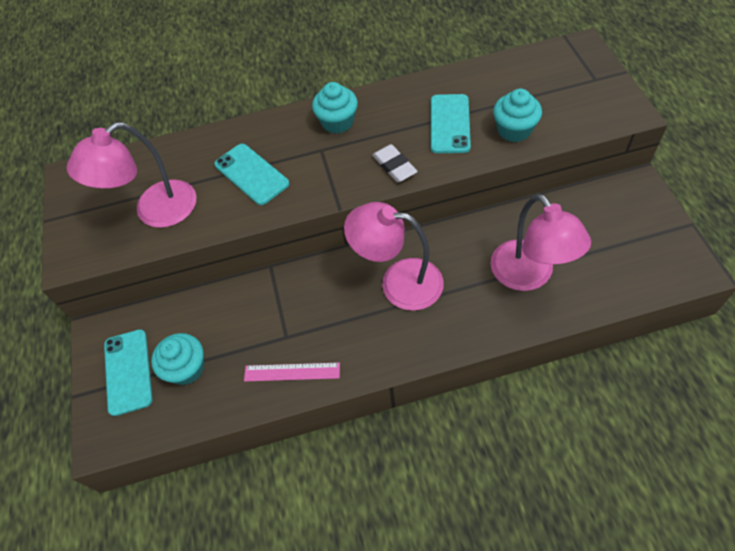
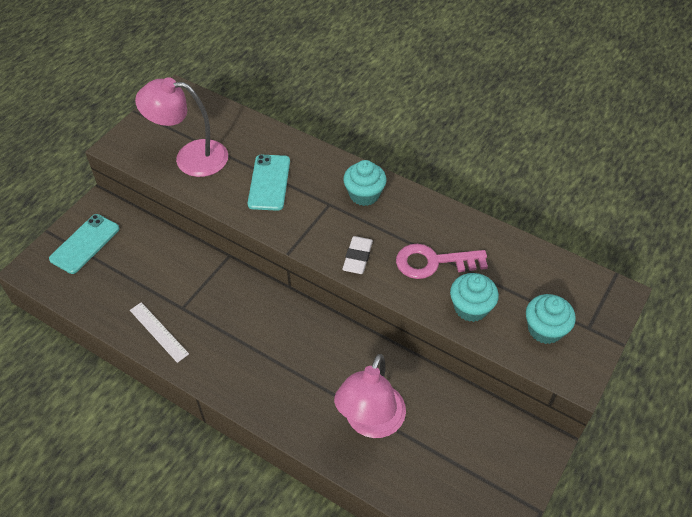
camera: 40 degrees right, 5 degrees down
(186, 368) = (112, 272): turquoise cupcake -> turquoise cupcake (545, 329)
(292, 372) = (159, 331): pink ruler -> white ruler
(398, 282) = (286, 341): pink lamp -> none
(449, 124) = (433, 262): turquoise phone -> pink key

